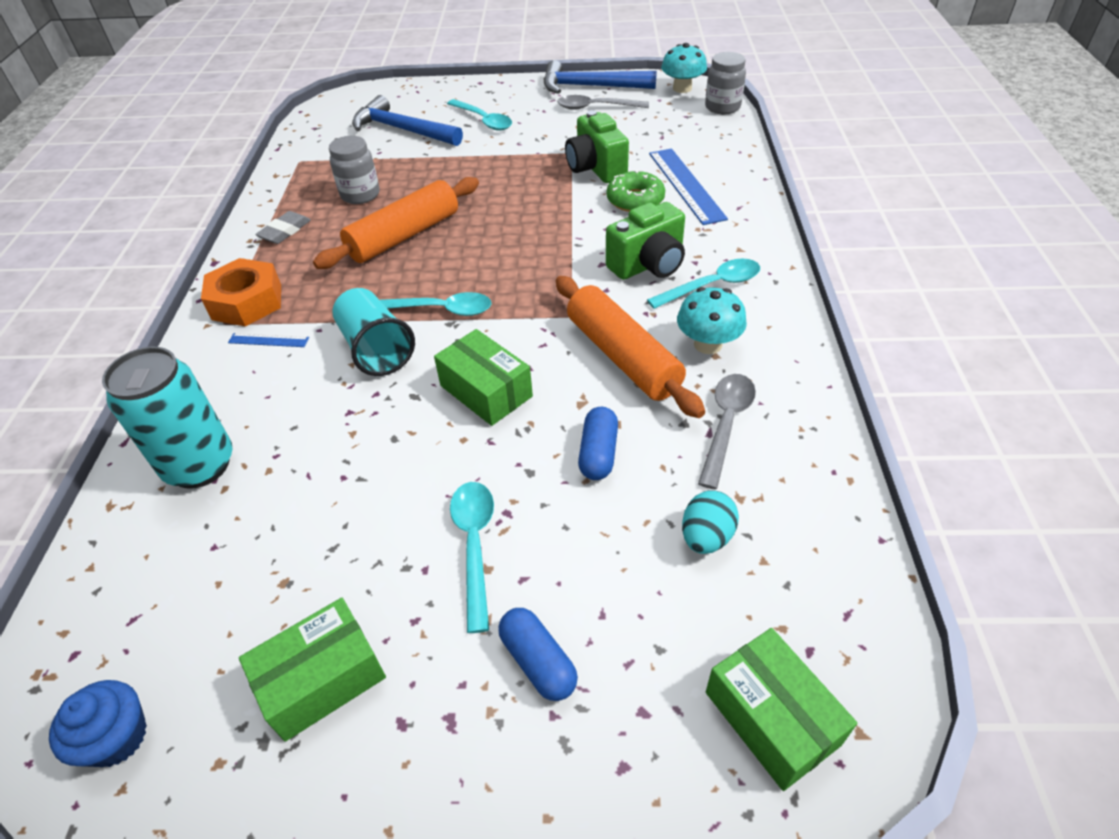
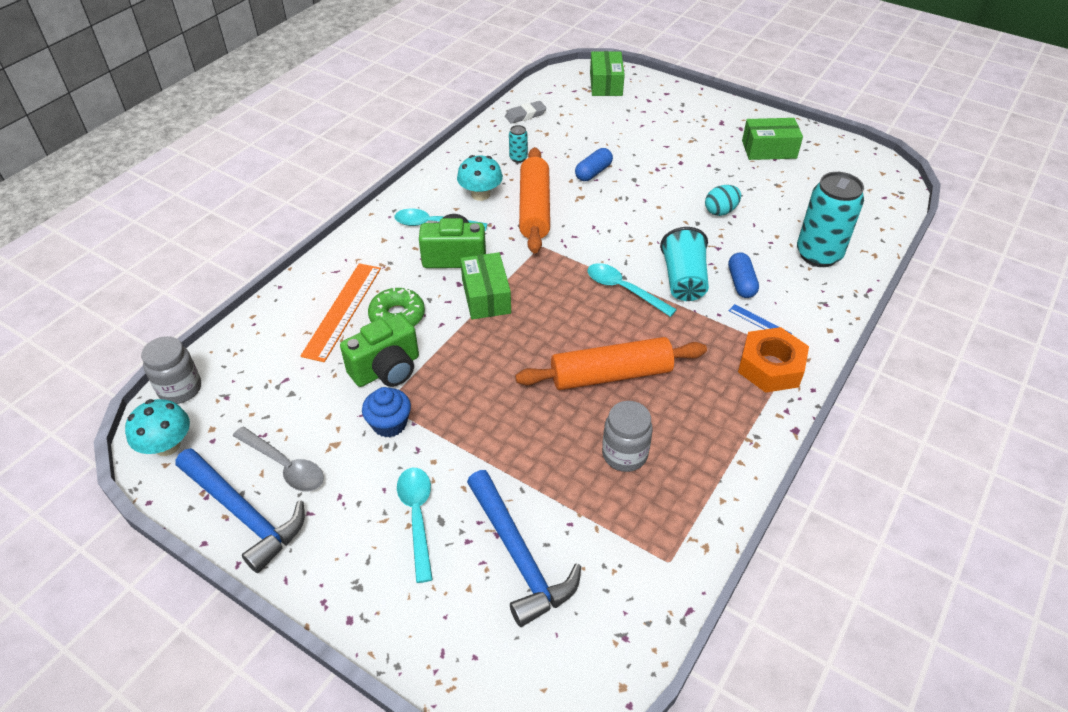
camera: 150 degrees left, 0 degrees up
(117, 737) = (859, 164): blue cupcake -> blue cupcake (389, 424)
(285, 231) = (718, 438): grey eraser -> grey eraser (525, 115)
(474, 544) = (680, 164): turquoise spoon -> none
(486, 391) = (629, 224): green box -> green box (486, 296)
(538, 661) = (677, 123): blue capsule -> blue capsule (741, 283)
(596, 168) = (387, 369): green camera -> green camera turned 45 degrees clockwise
(685, 185) = (343, 311): blue ruler -> orange ruler
(706, 537) = (576, 128): turquoise egg -> turquoise egg (720, 211)
(726, 424) = (518, 158): grey spoon -> turquoise can

